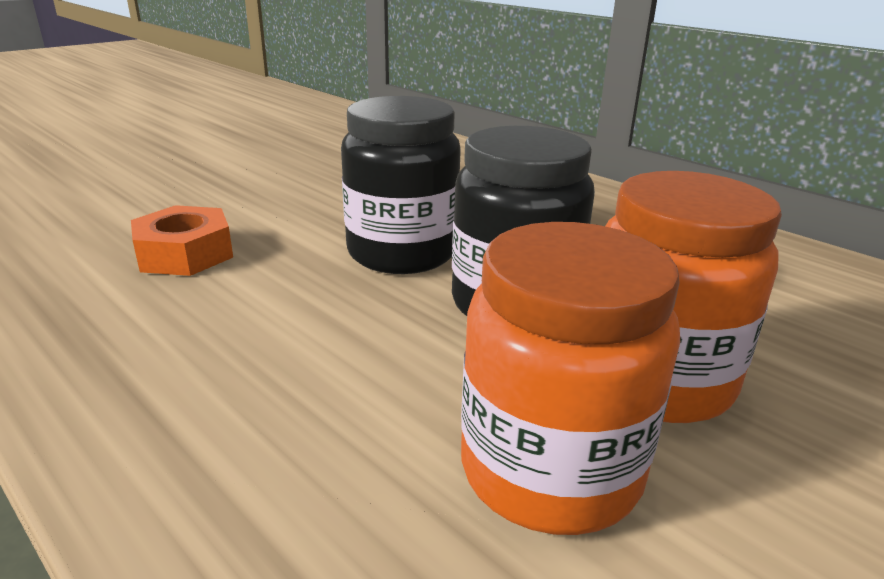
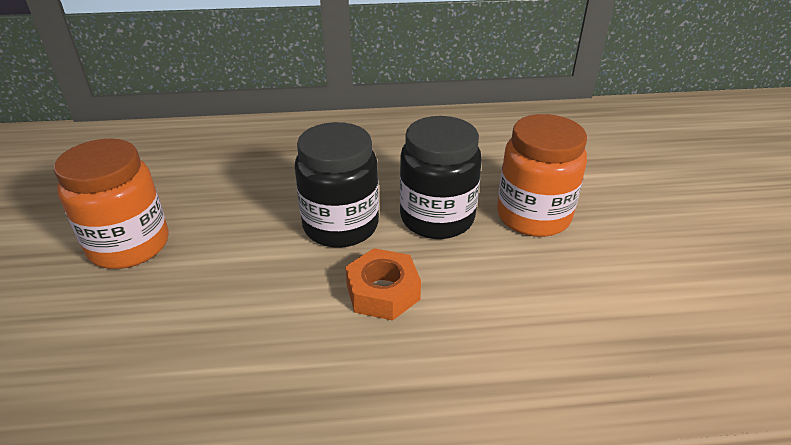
camera: 50 degrees left, 10 degrees up
(185, 254) = (227, 315): orange nut -> orange nut (383, 292)
(550, 471) = (562, 278): orange jar -> orange jar (129, 245)

